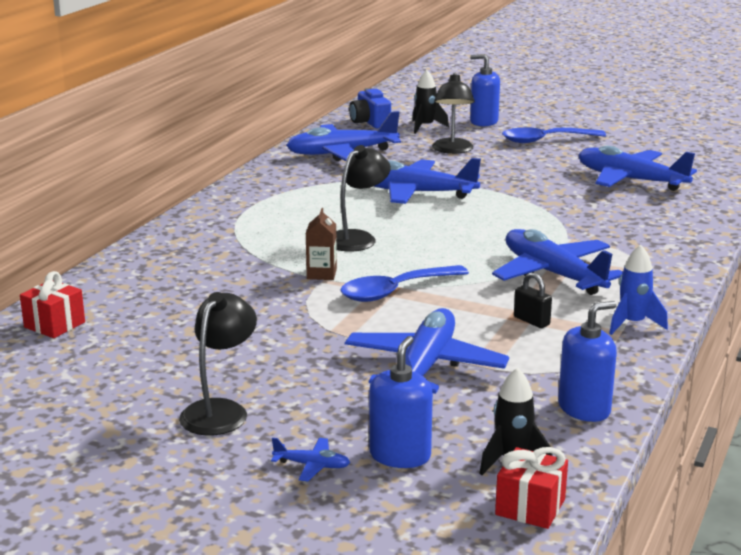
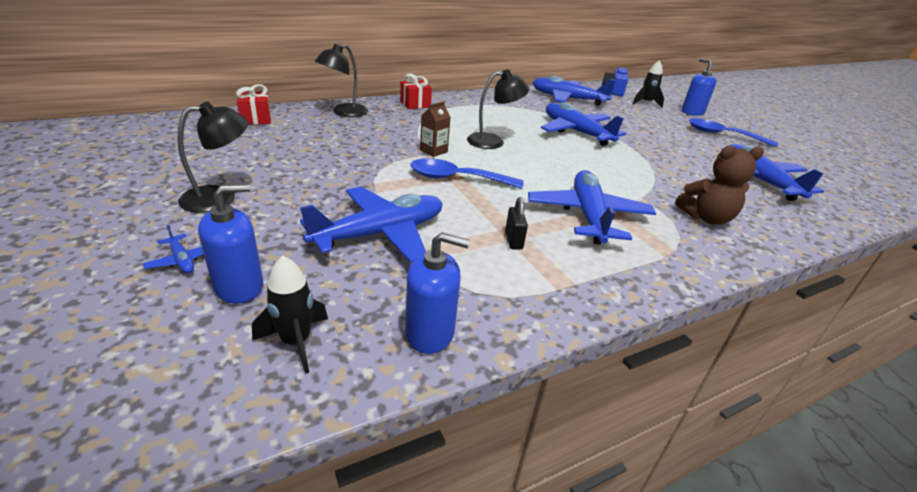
camera: 35 degrees right, 10 degrees up
(452, 150) = (643, 119): black lamp -> black lamp (344, 113)
(530, 507) = (224, 397): red gift -> red gift (415, 104)
(632, 324) = (593, 283): blue rocket -> none
(637, 235) = (706, 218): none -> brown teddy bear

